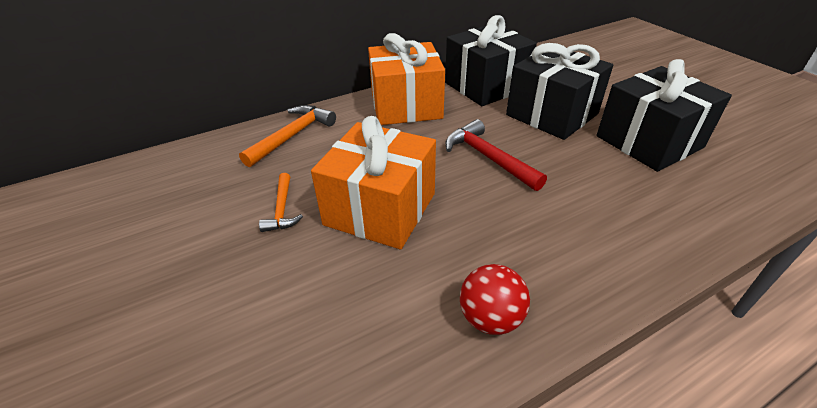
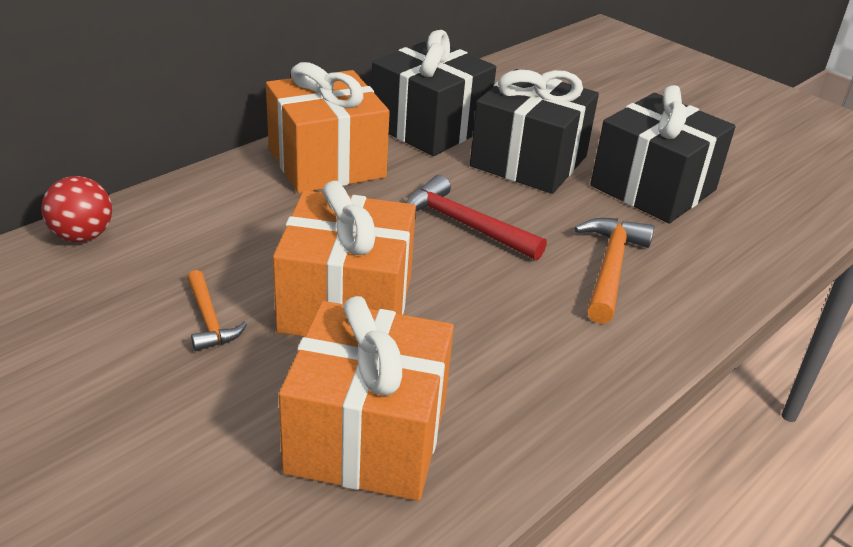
camera: 20 degrees left, 5 degrees down
(292, 136) = (174, 219): orange hammer -> orange hammer (610, 268)
(354, 323) = (367, 436): none -> orange gift
(490, 318) = (524, 406): red ball -> red ball (82, 236)

